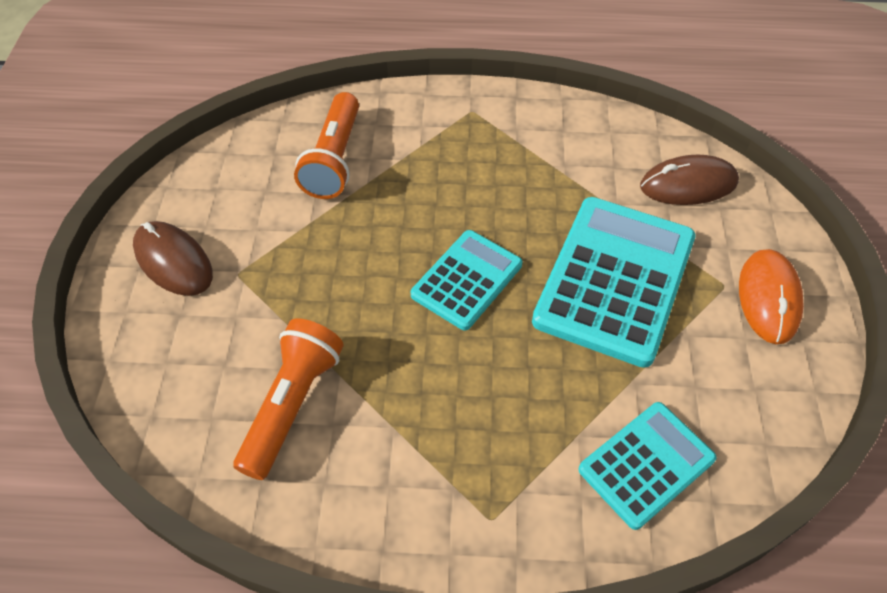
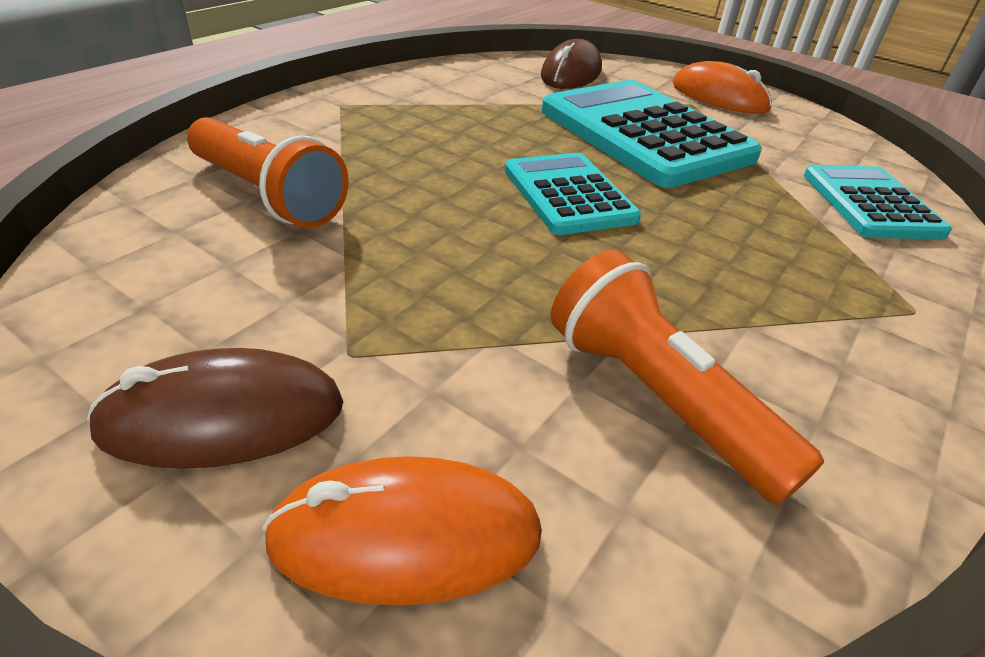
camera: 60 degrees left, 15 degrees down
(154, 353) = (406, 536): none -> orange mouse

